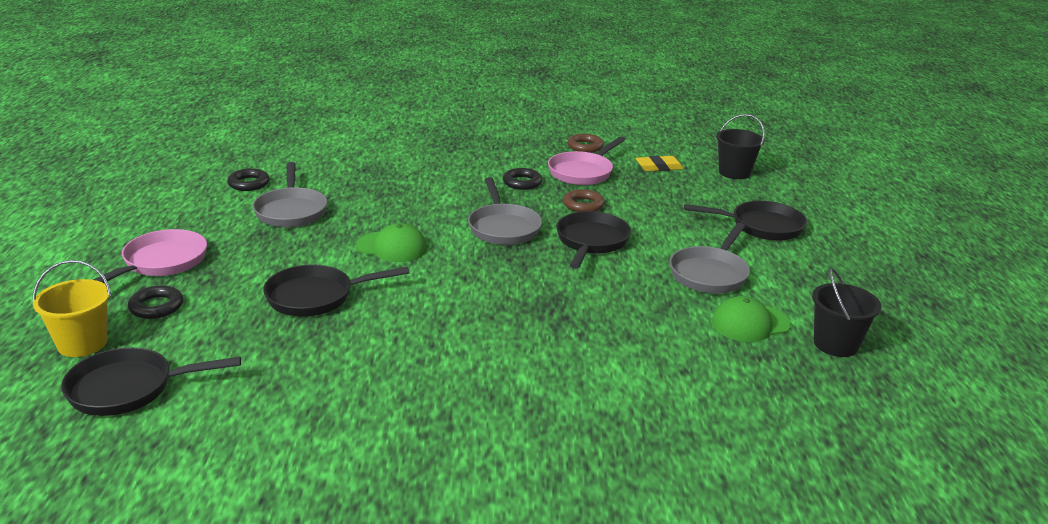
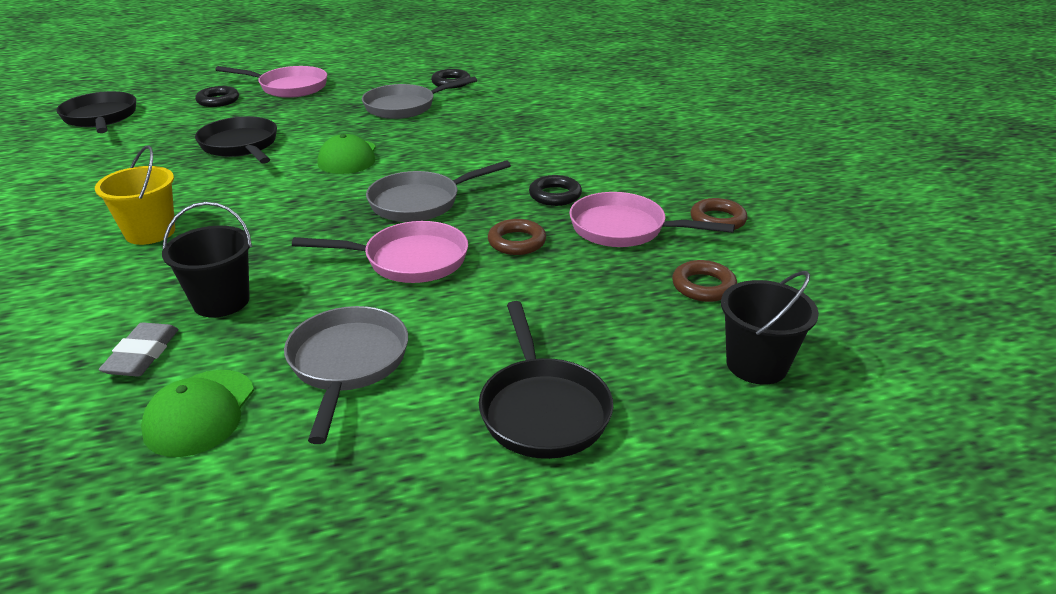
camera: 75 degrees right, 5 degrees up
(82, 343) = (164, 93): yellow bucket -> yellow bucket (150, 232)
(591, 242) = (408, 260): black pan -> pink pan
(659, 167) = (703, 286): yellow eraser -> brown ring
(681, 345) = (142, 355): none -> grey eraser
(710, 273) = (347, 364): grey pan -> grey pan turned 75 degrees clockwise
(750, 323) = (200, 413): green cap -> green cap turned 135 degrees counterclockwise
(835, 344) = (133, 513): black bucket -> black bucket (221, 301)

